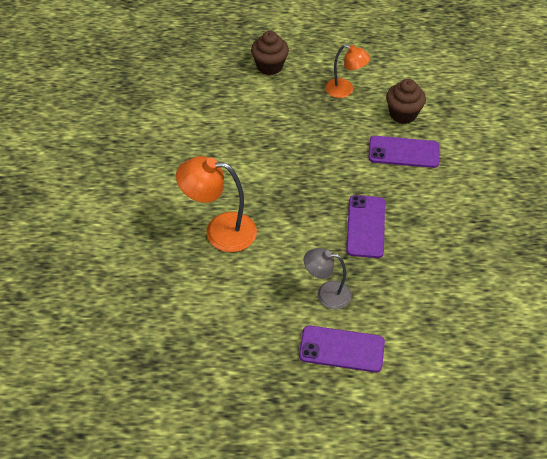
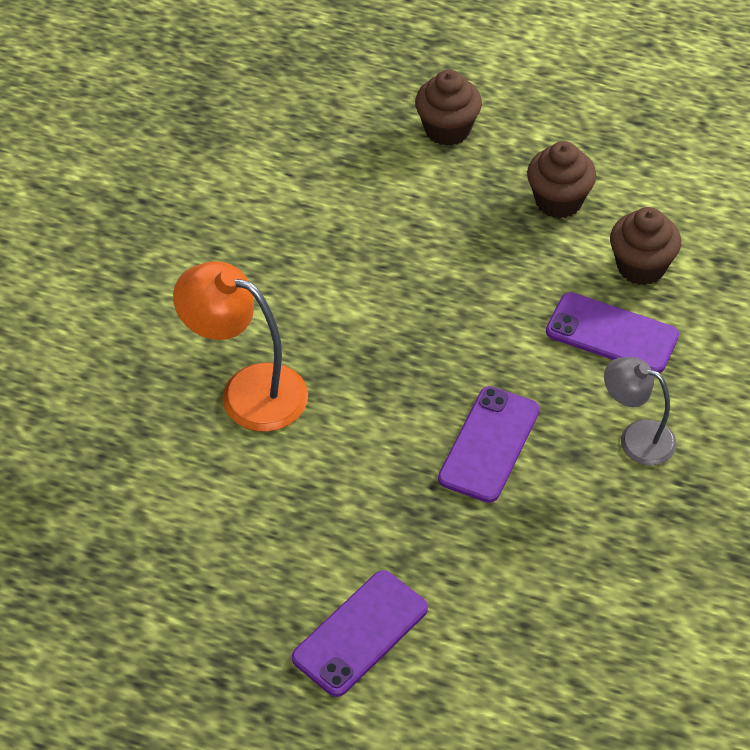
camera: 20 degrees right, 0 degrees up
(326, 294) = (374, 538): grey lamp -> grey lamp (636, 438)
(341, 349) = (360, 633): purple phone -> purple phone turned 75 degrees counterclockwise
(345, 90) = (558, 201): orange lamp -> brown cupcake

